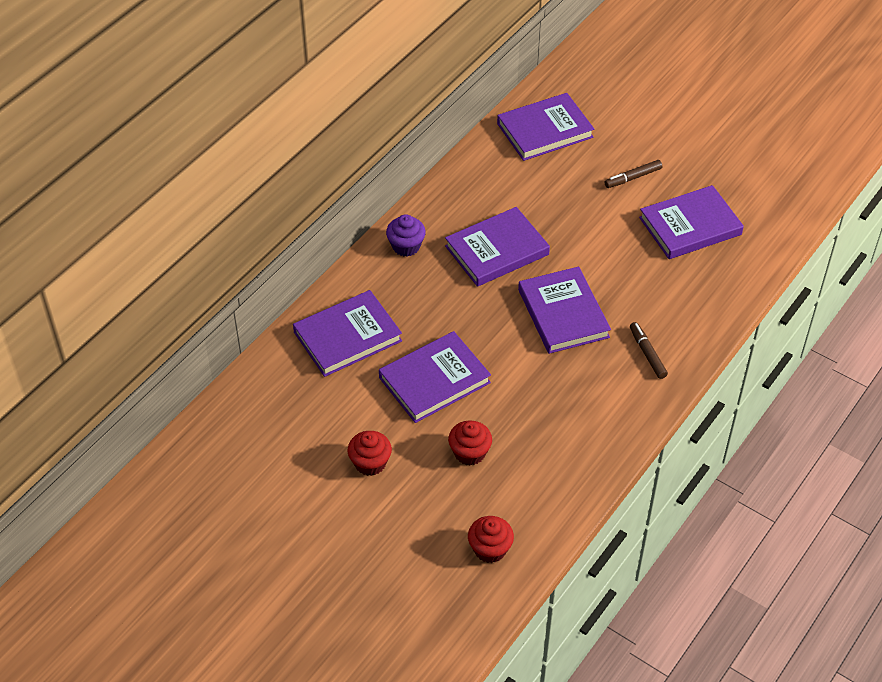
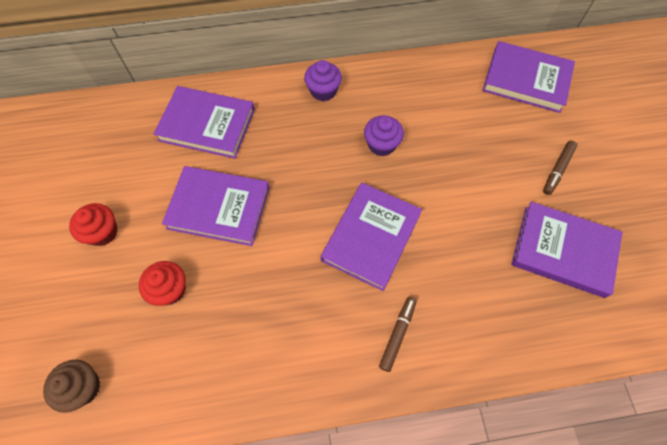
camera: 45 degrees right, 15 degrees up
(490, 549) = (83, 387): red cupcake -> brown cupcake
(497, 250) = (381, 144): purple book -> purple cupcake
(633, 178) = (557, 170): brown marker -> brown marker turned 75 degrees counterclockwise

